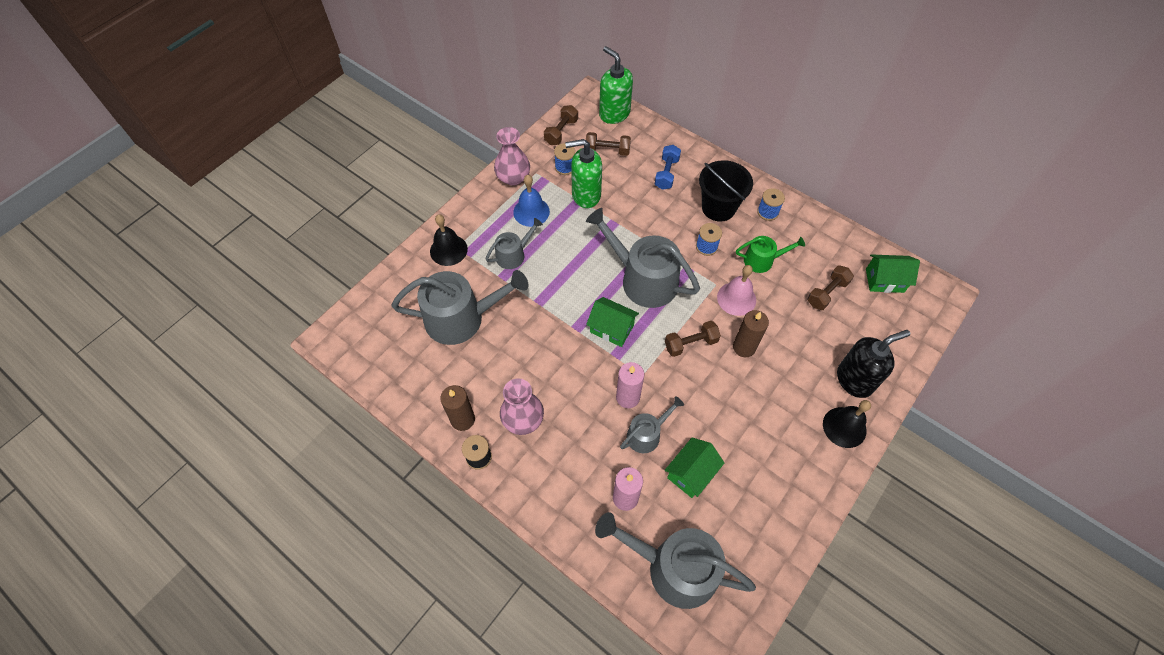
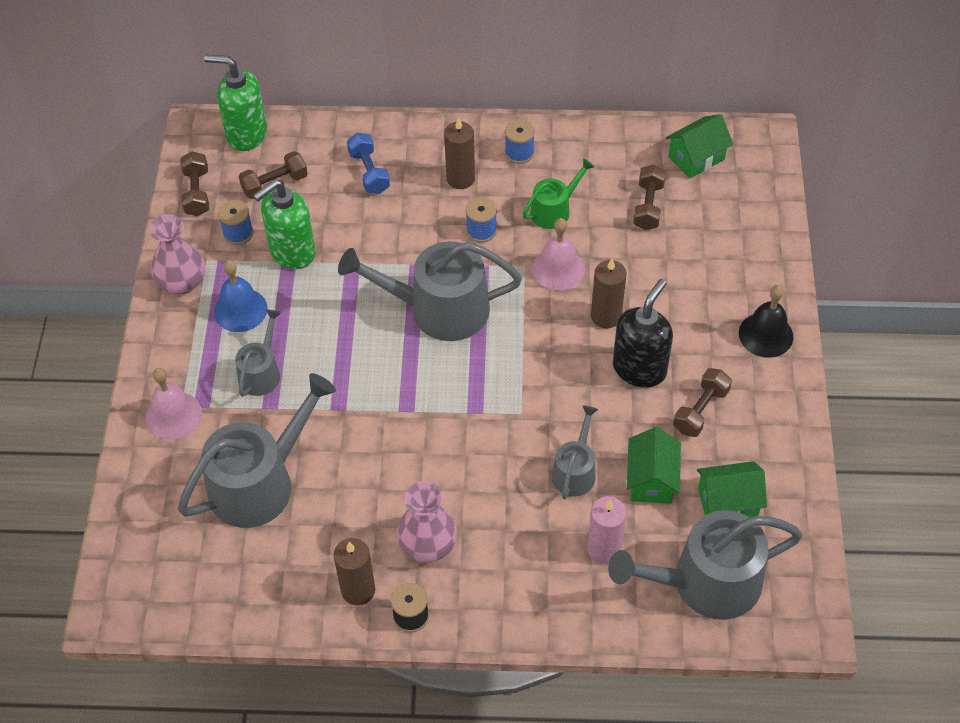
camera: 35 degrees left, 5 degrees down
(448, 250) = (173, 415): black bell -> pink bell
(611, 329) = (447, 385): green house -> green house (727, 502)
(627, 397) = (524, 446): pink candle -> none
(690, 343) = (546, 347): brown dumbbell -> brown dumbbell (700, 410)
(718, 207) = (460, 179): black bucket -> brown candle
(854, 380) = (741, 280): black soap dispenser -> black soap dispenser (639, 368)

